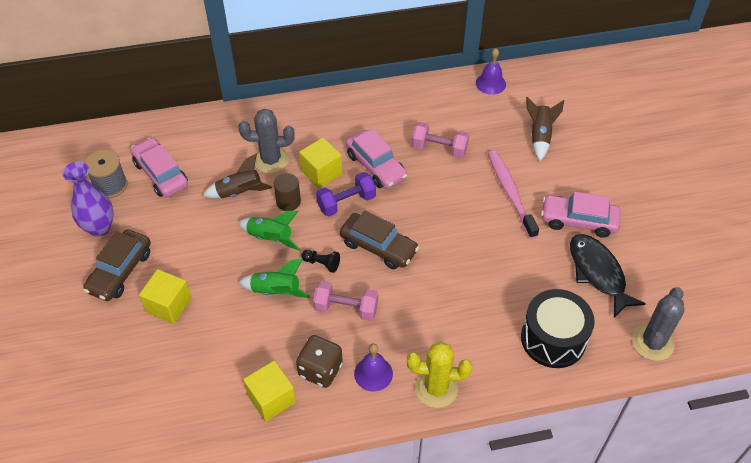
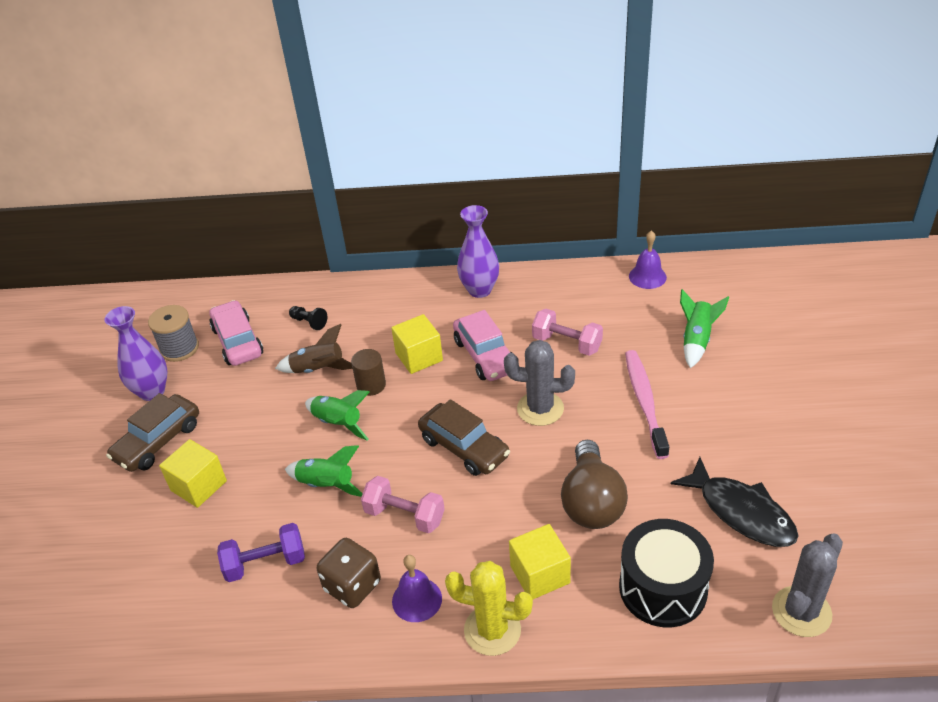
camera: 15 degrees right, 10 degrees down
(271, 160) = (364, 338): grey cactus -> grey cactus (540, 409)
(271, 399) = (283, 613): yellow cube -> yellow cube (540, 574)
(322, 264) = (390, 459): black pawn -> black pawn (309, 322)
(346, 202) = (439, 393): purple dumbbell -> purple dumbbell (265, 563)
(357, 107) = (479, 290): none -> purple vase
(487, 279) = (591, 502): none -> brown light bulb
(540, 136) = (696, 340): brown rocket -> green rocket
(578, 221) = (727, 444): pink car -> none
(598, 273) = (741, 512): black fish -> black fish turned 150 degrees clockwise

